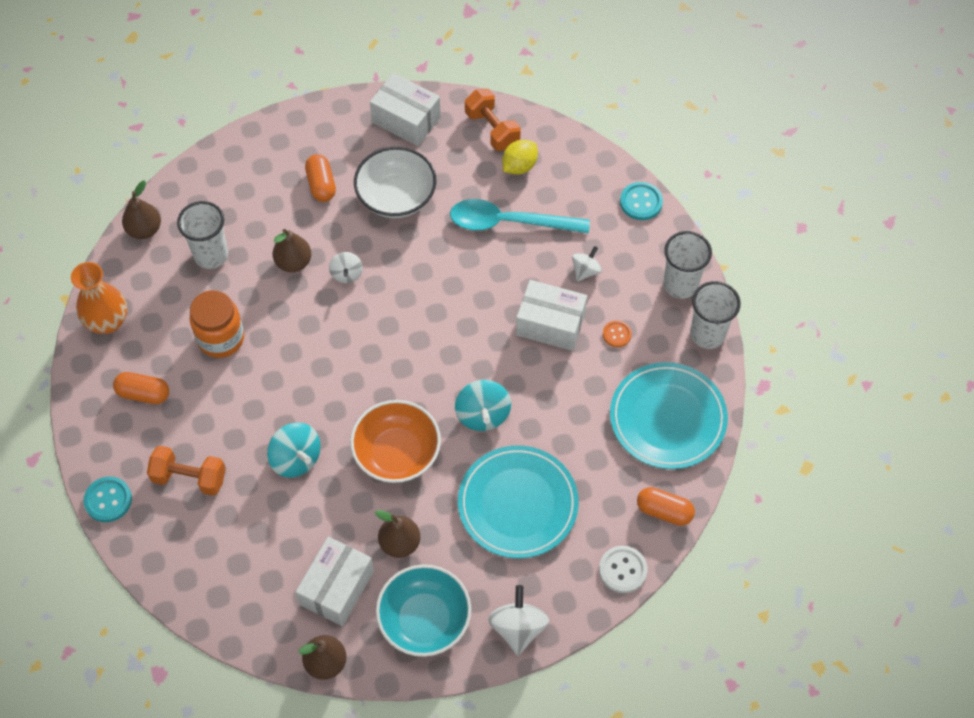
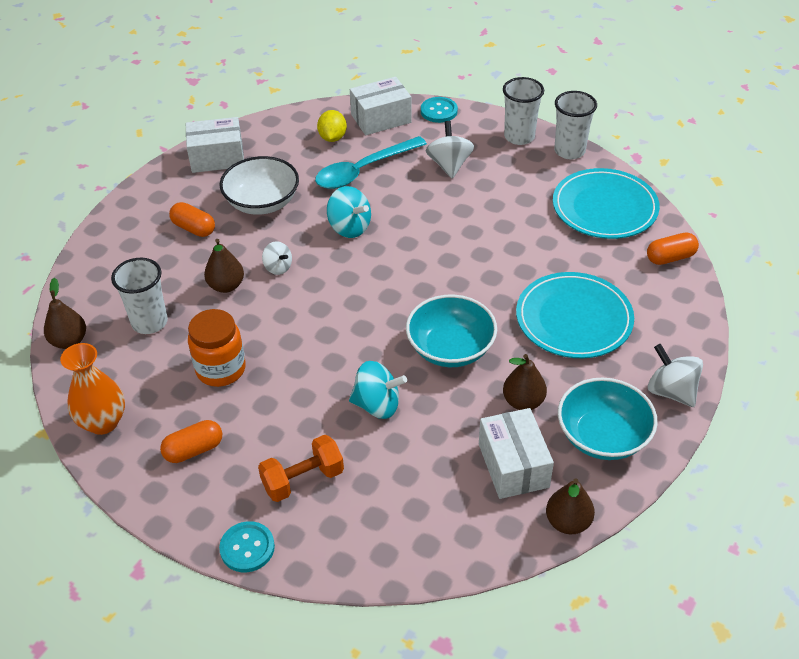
camera: 40 degrees left, 15 degrees down
(397, 453) = (450, 348): orange bowl -> turquoise bowl
(482, 414) = (482, 285): turquoise spinning top -> turquoise spinning top (349, 227)
(492, 129) = (288, 129): orange dumbbell -> none
(550, 324) = (463, 206): white box -> white box (381, 118)
(585, 271) = (449, 165): white spinning top -> white spinning top, size x1.61
(617, 334) = (513, 185): orange button -> none
(622, 570) = (690, 307): white button -> none

